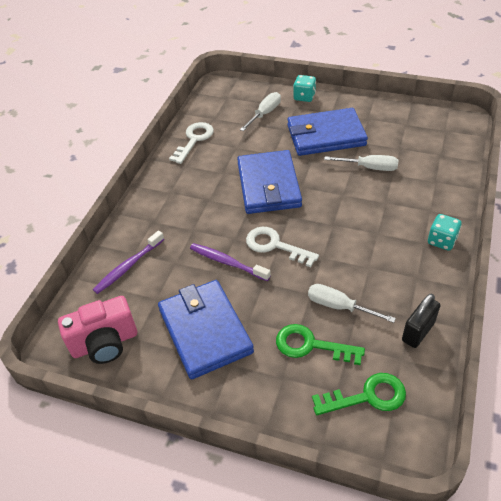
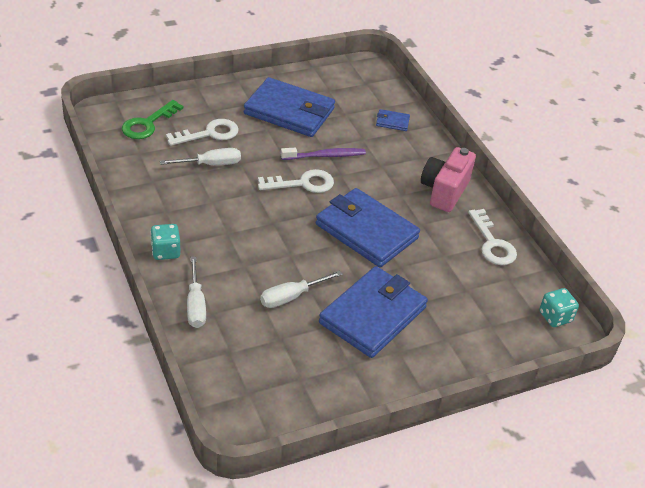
camera: 130 degrees right, 5 degrees down
(105, 343) = (344, 80): pink camera -> pink camera (444, 191)
(128, 266) = (392, 122): purple toothbrush -> blue wallet
(265, 113) = (467, 312): white screwdriver -> white screwdriver (195, 305)
(304, 97) = (454, 360): turquoise dice -> turquoise dice (555, 317)
(311, 345) = (209, 134): green key -> white key
(418, 332) = (139, 173): black padlock -> none

